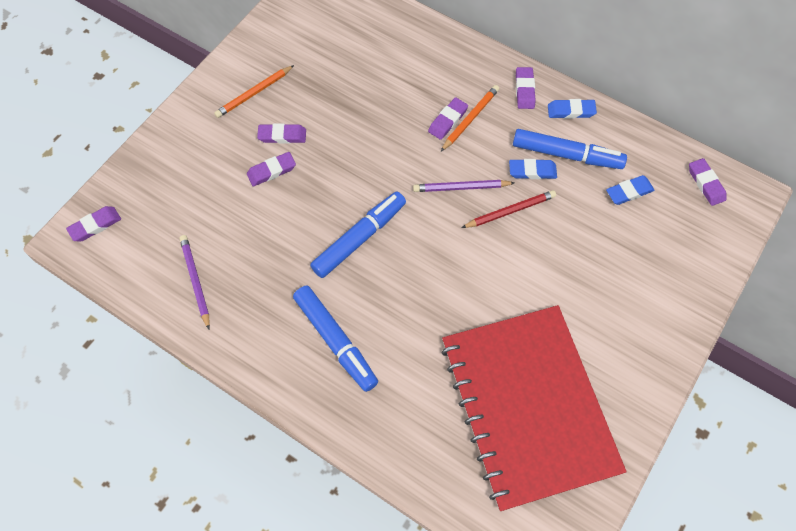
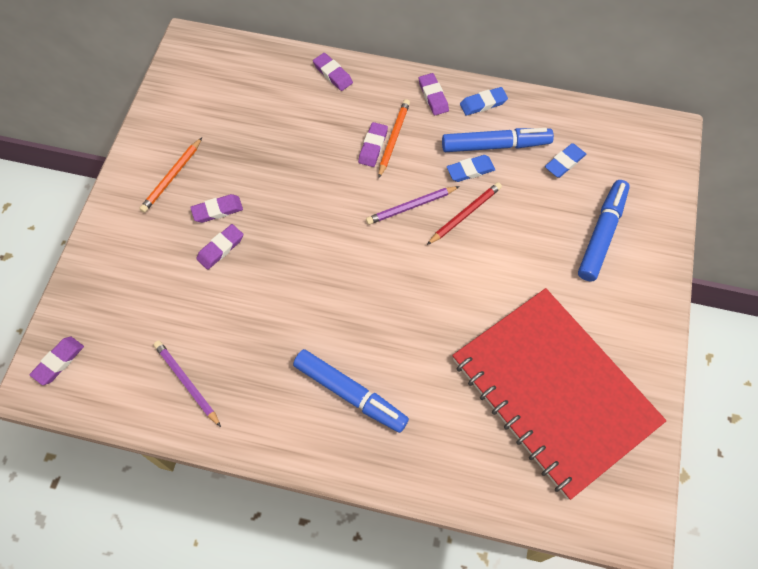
camera: 20 degrees left, 0 degrees up
(359, 238) = (333, 286): blue marker -> blue marker (601, 234)
(706, 184) = (628, 134): purple eraser -> purple eraser (333, 74)

